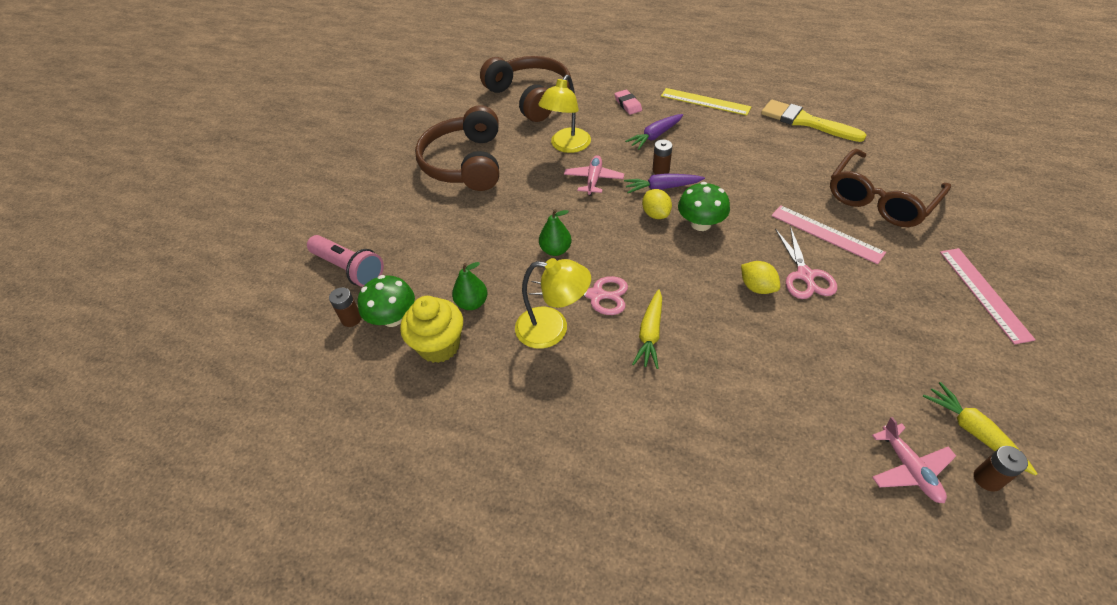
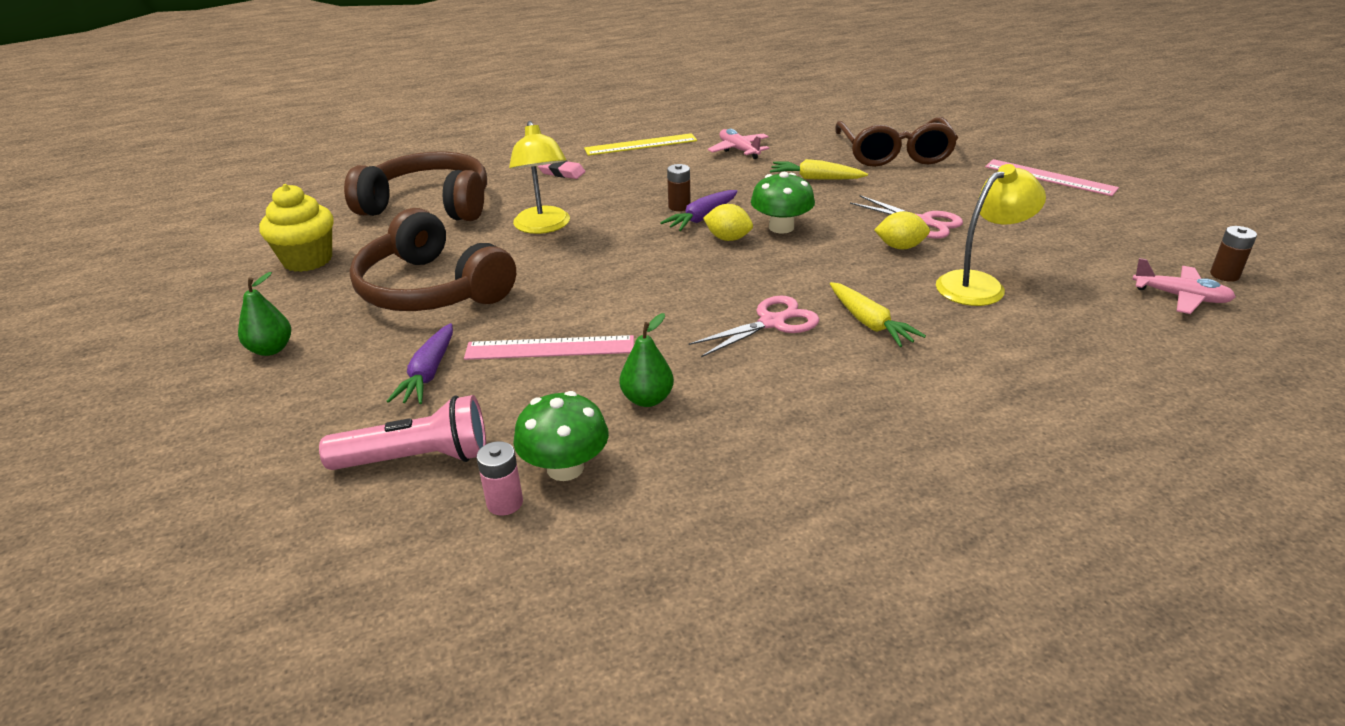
camera: 45 degrees left, 15 degrees down
(351, 319) = (505, 503): brown battery -> pink battery
(439, 346) = (670, 457): yellow cupcake -> yellow cupcake (307, 260)
(553, 329) = (773, 370): yellow lamp -> yellow lamp (980, 284)
(555, 250) = (670, 310): green pear -> green pear (271, 349)
(593, 179) = (619, 240): pink plane -> pink plane (739, 150)
(655, 136) = (631, 185): purple carrot -> purple carrot (428, 373)
(805, 121) = (756, 128): yellow brush -> none
(826, 233) = (892, 190): pink ruler -> pink ruler (550, 348)
(973, 431) = (1174, 254): yellow carrot -> yellow carrot (815, 178)

